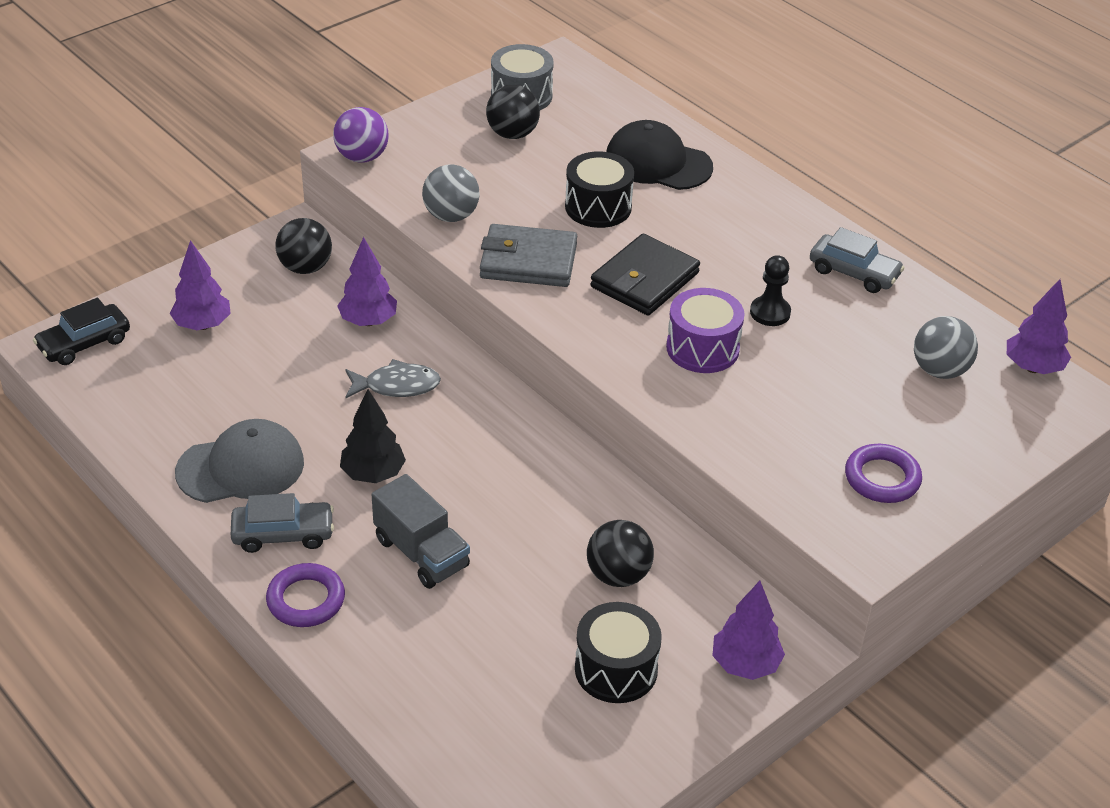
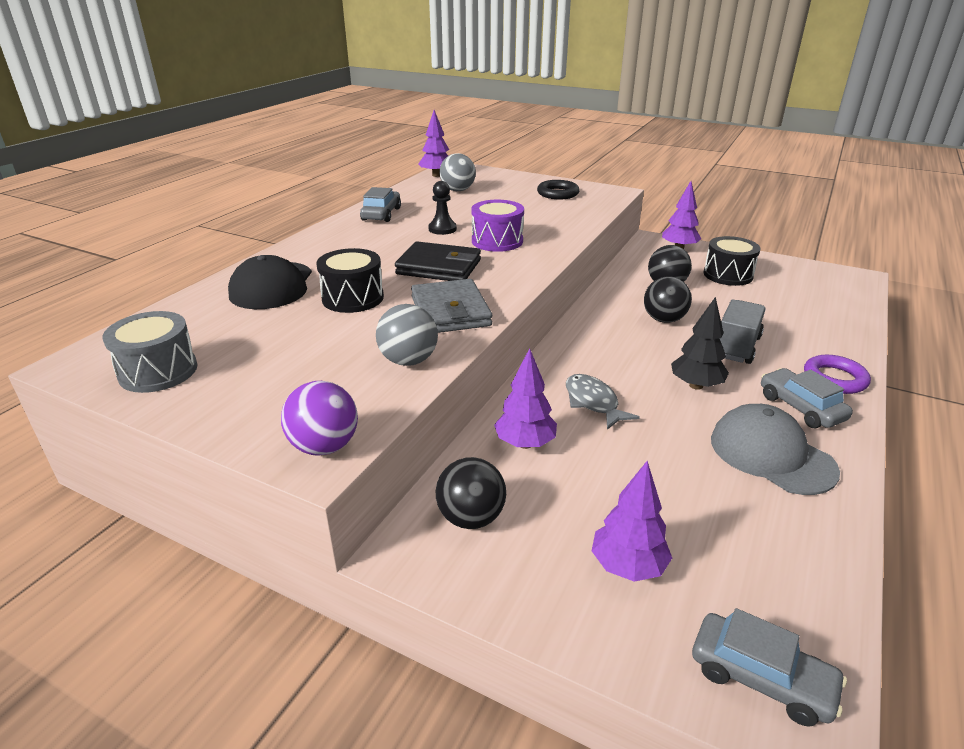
camera: 110 degrees left, 10 degrees down
(84, 343) = (761, 677): black car -> grey car
(512, 134) = (242, 360): black ball -> black ball (664, 320)
(882, 478) = (558, 193): purple ring -> black ring

